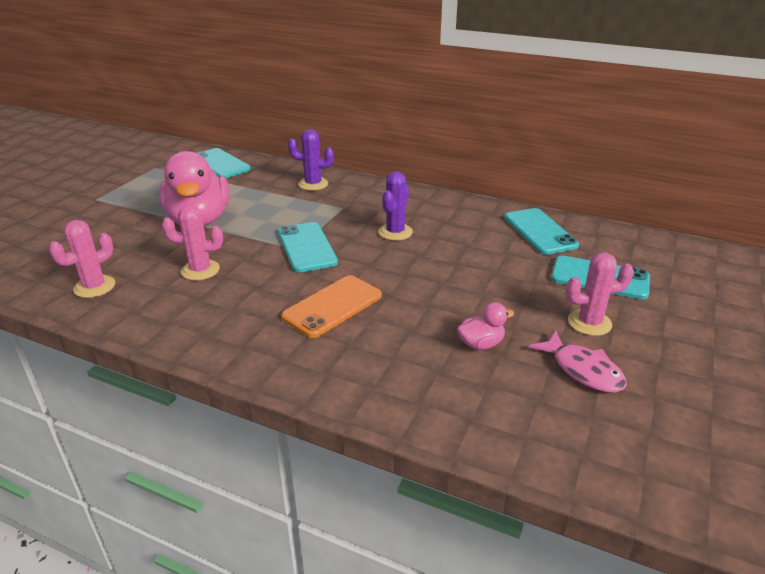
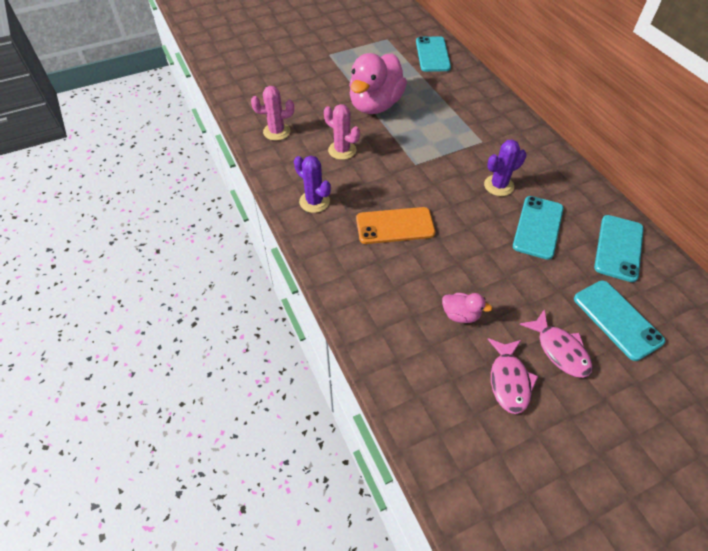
camera: 40 degrees right, 20 degrees up
(306, 247) = (423, 166): turquoise phone -> turquoise phone (538, 227)
(313, 184) = (482, 107): purple cactus -> purple cactus (314, 202)
(589, 323) = (559, 350): pink cactus -> pink fish

